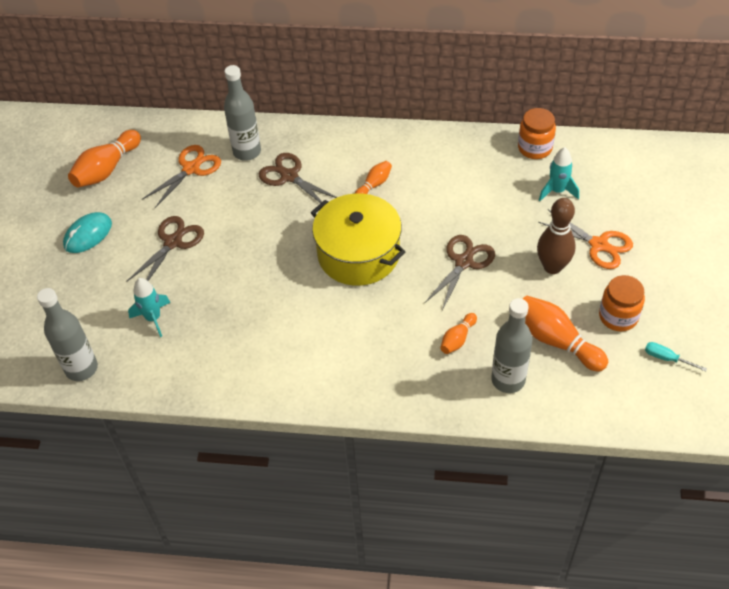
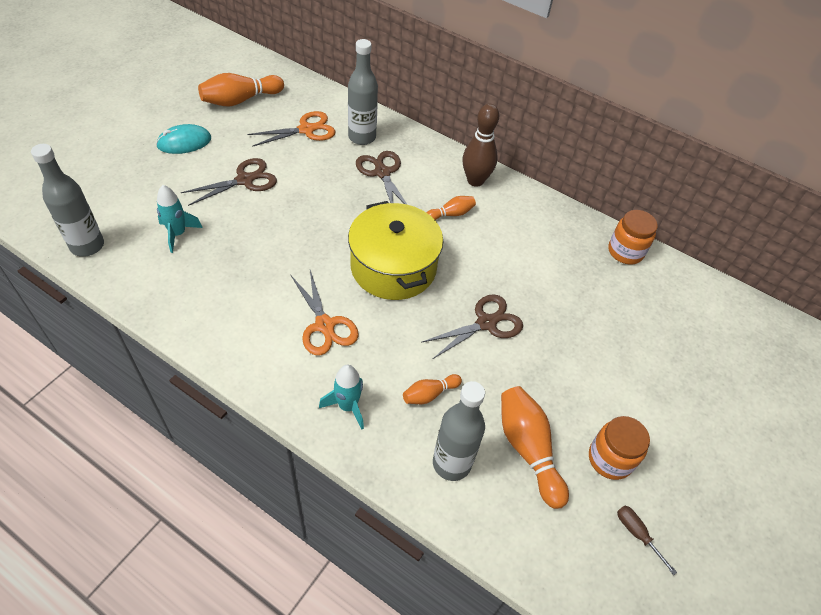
camera: 20 degrees right, 0 degrees up
(552, 267) = (572, 372): brown bowling pin -> brown bowling pin (475, 180)
(557, 191) = (623, 301): turquoise rocket -> turquoise rocket (347, 406)
(599, 245) = (634, 374): orange scissors -> orange scissors (325, 325)
(666, 358) = (636, 533): turquoise screwdriver -> brown screwdriver

